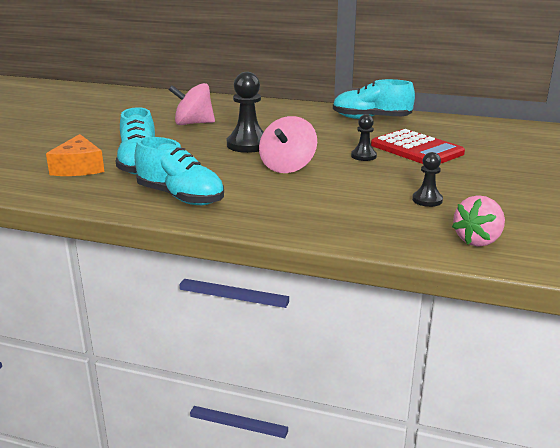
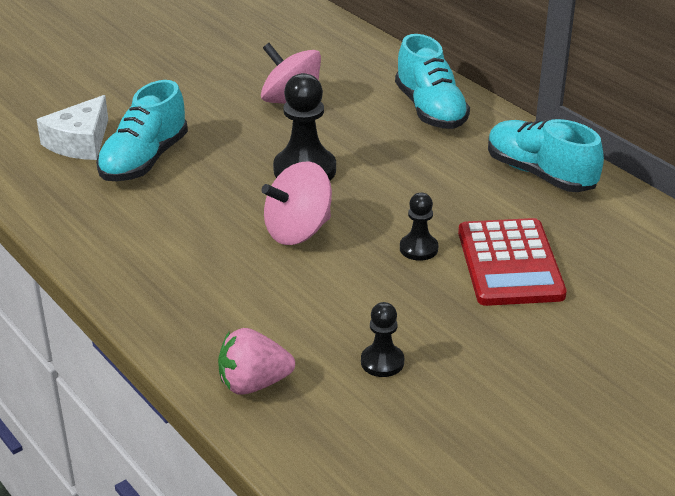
camera: 35 degrees right, 10 degrees up
(78, 167) = (80, 142): orange cheese -> white cheese
(180, 197) = (122, 235): turquoise shoe -> turquoise shoe (430, 110)
(478, 240) = (343, 454): pink strawberry -> pink strawberry (253, 384)

